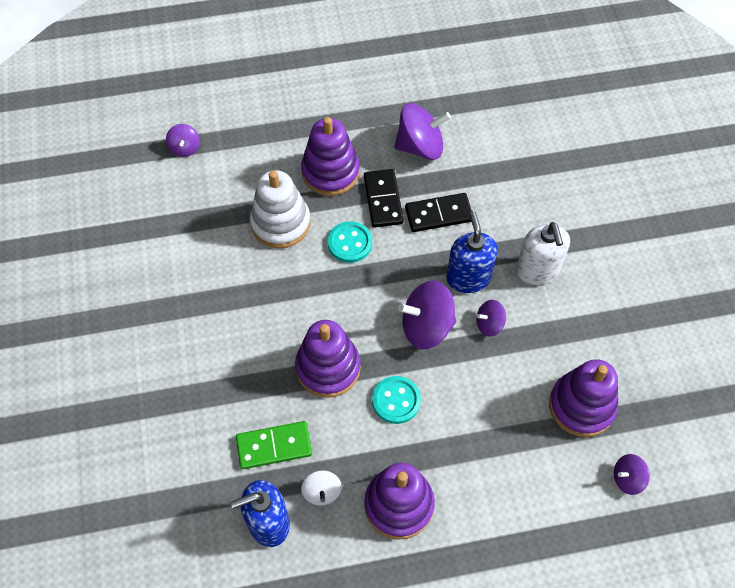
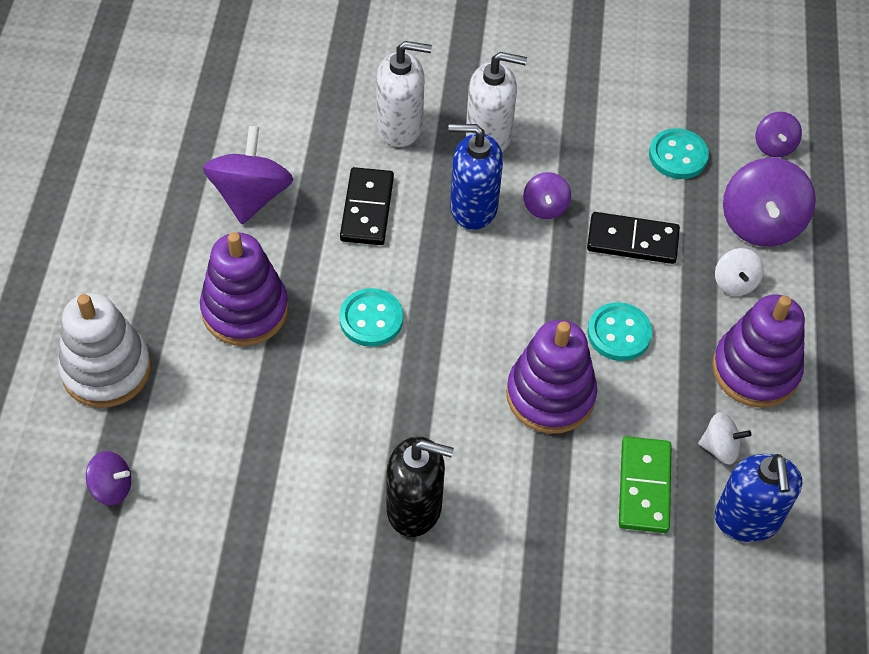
camera: 75 degrees left, 5 degrees down
(216, 309) = (415, 508): none -> black soap dispenser
(280, 223) = (304, 393): white stacking toy -> white stacking toy (106, 370)
(383, 200) = (318, 262): black domino -> black domino (632, 240)
(426, 326) = (527, 271): purple spinning top -> purple spinning top (761, 223)
(474, 474) = (735, 282): none -> white spinning top
(520, 213) = (400, 126): none -> white soap dispenser
(581, 406) = (678, 156): purple stacking toy -> turquoise button

